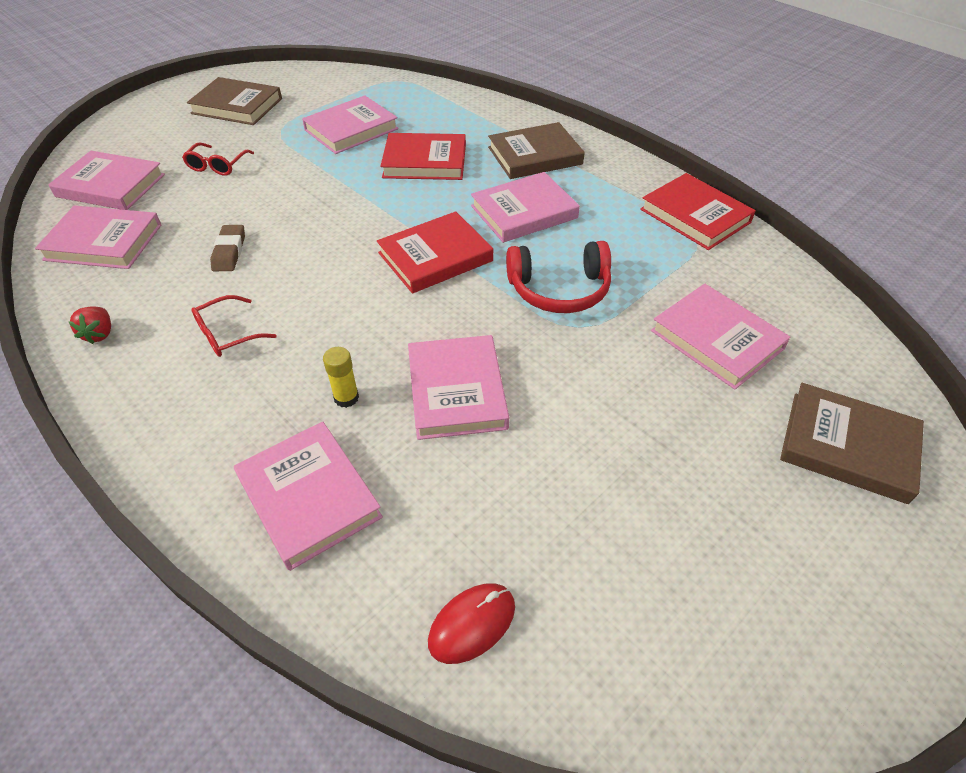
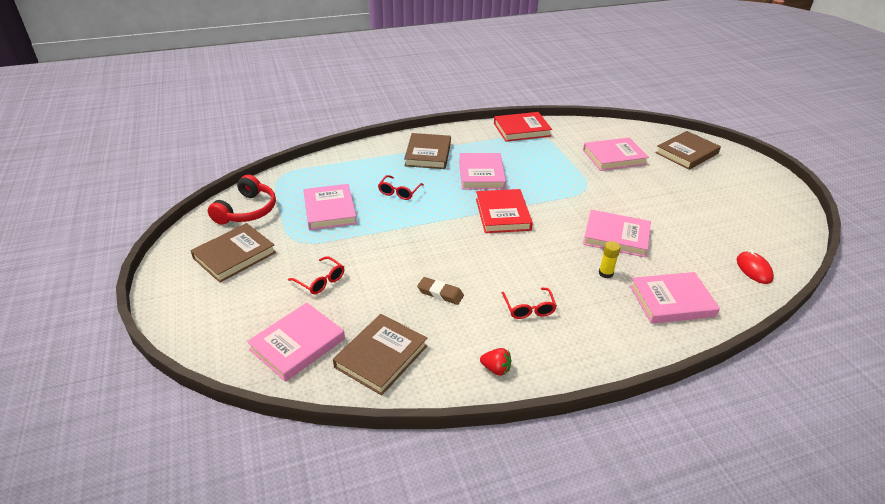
camera: 65 degrees left, 10 degrees down
(104, 242) = (381, 356): pink book -> brown book
(425, 161) = (399, 192): red book -> red glasses
(559, 289) = (555, 184): red headphones -> red headphones (247, 210)

